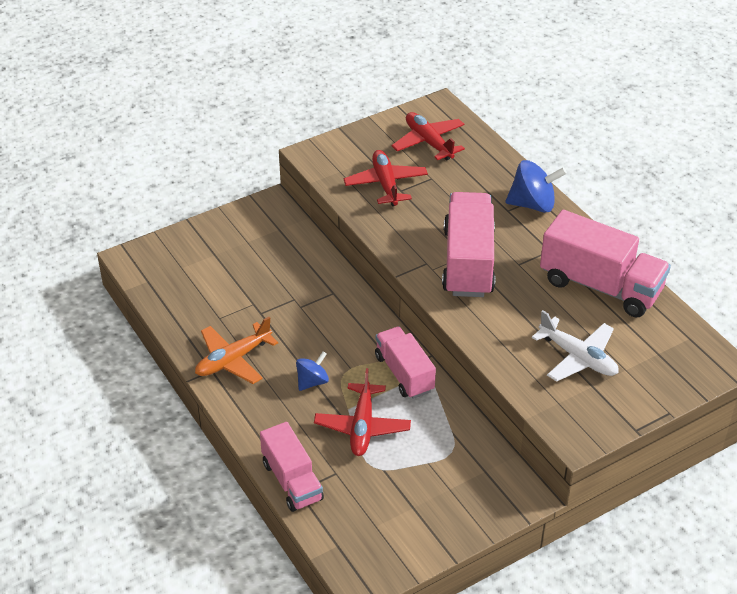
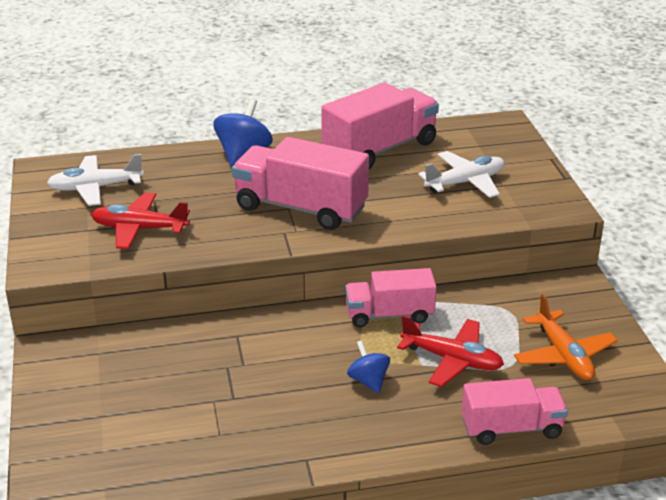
camera: 70 degrees left, 10 degrees down
(233, 360) = (299, 436): orange plane -> orange plane (563, 355)
(429, 142) = (95, 188): red plane -> white plane

